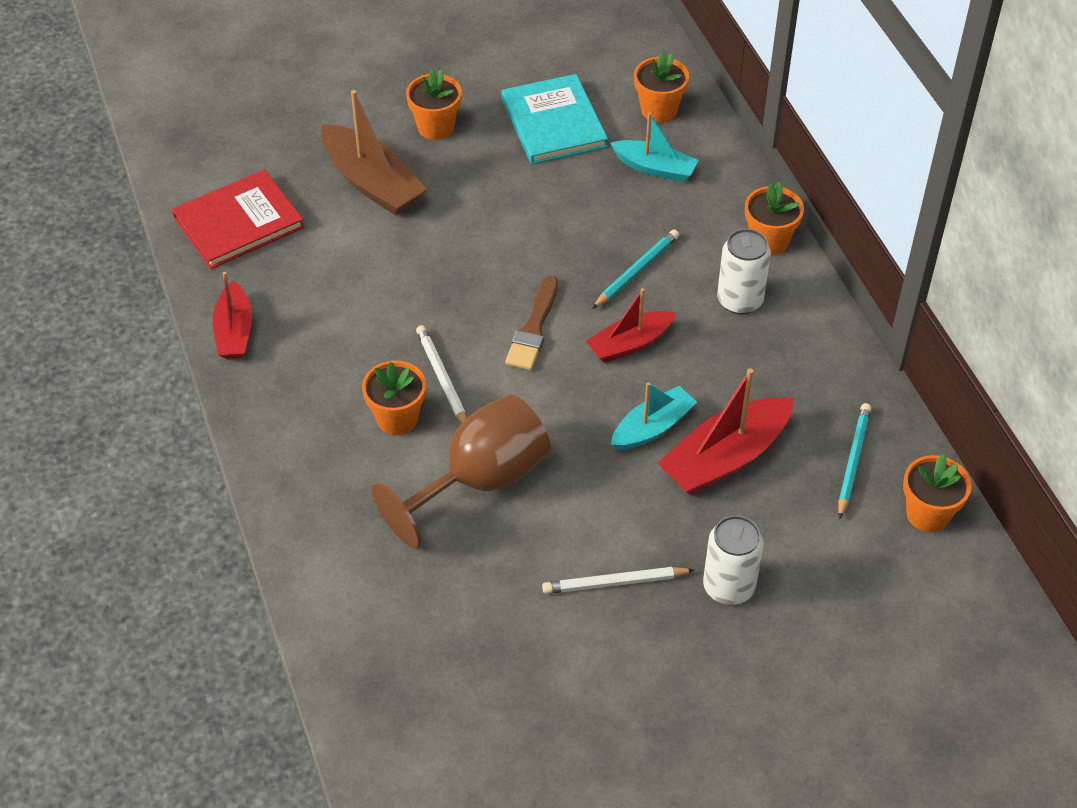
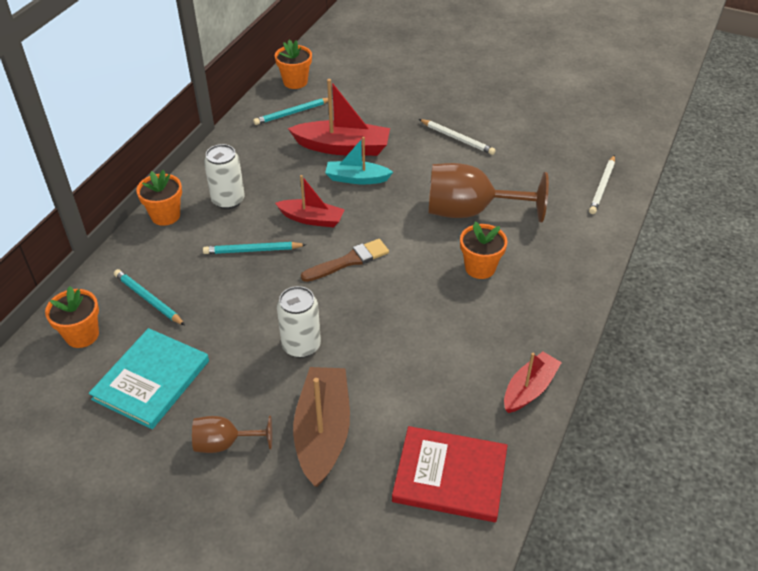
camera: 135 degrees left, 5 degrees down
(435, 127) = (225, 443): orange flower pot -> brown goblet
(442, 378) = (431, 270): white pencil -> white pencil (602, 186)
(655, 168) = (148, 299): turquoise boat -> turquoise pencil
(728, 587) = (411, 109): white can -> white can (301, 345)

